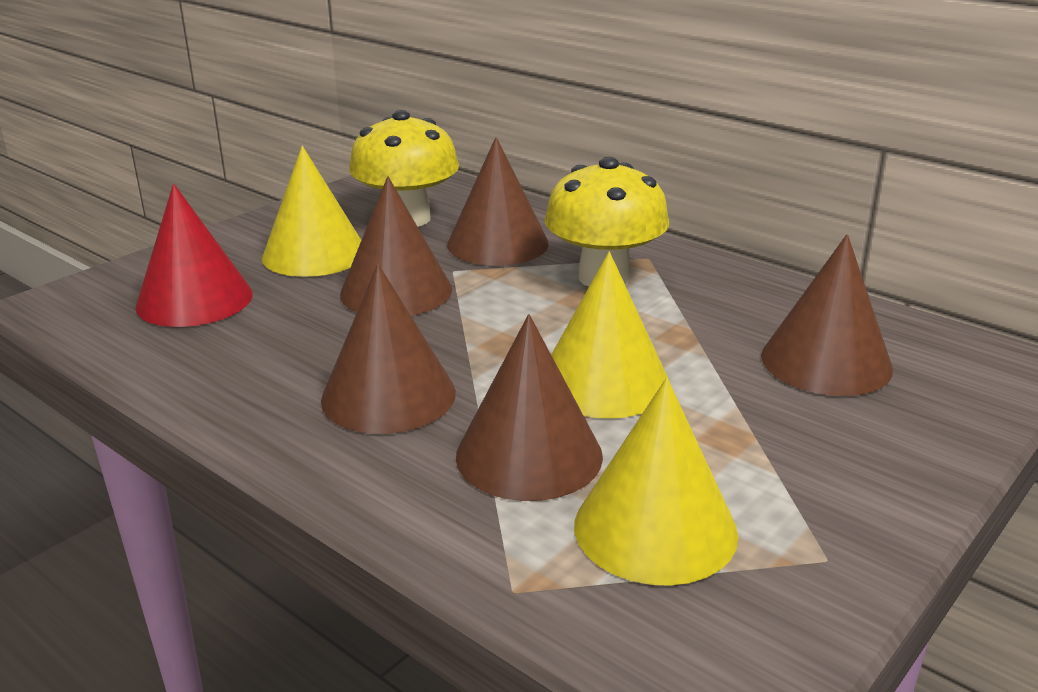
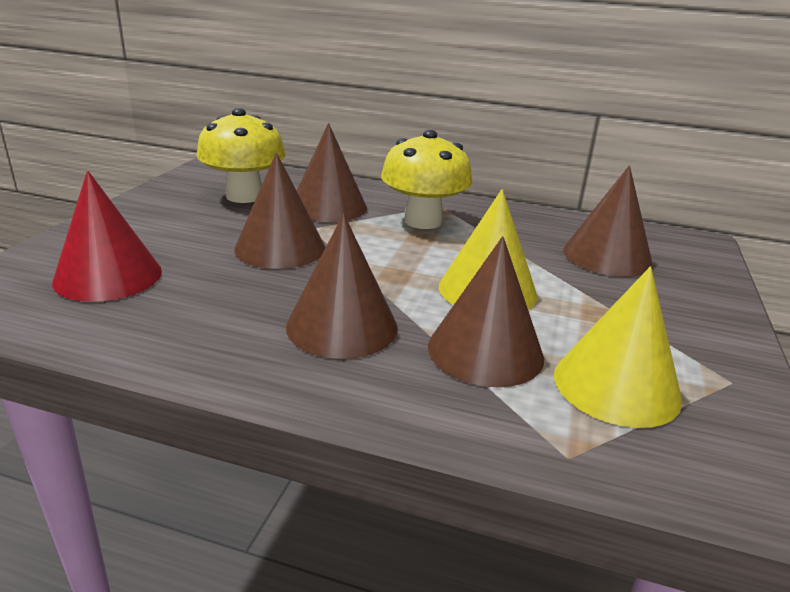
camera: 25 degrees left, 0 degrees up
(314, 254) = (189, 228): yellow cone -> none

